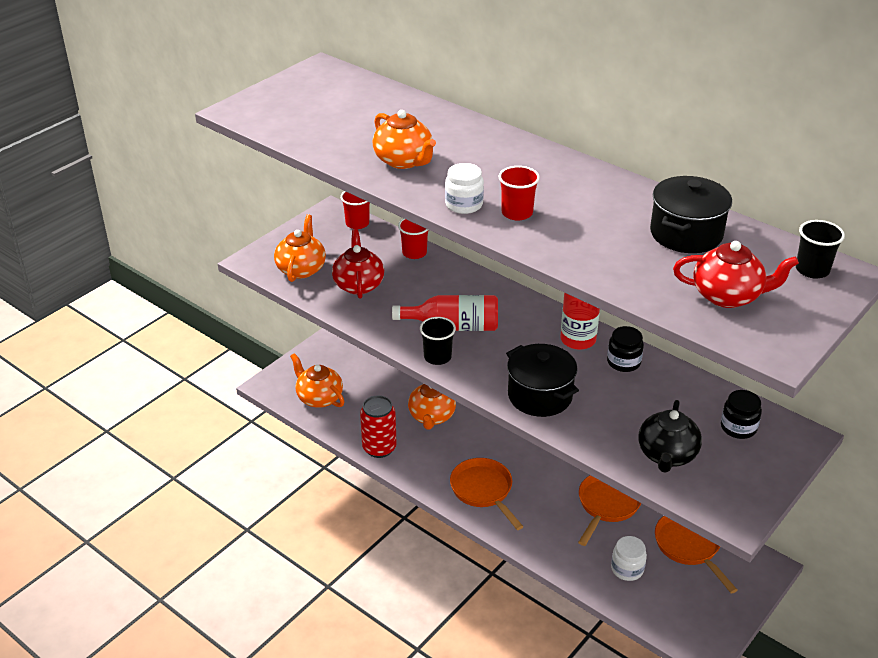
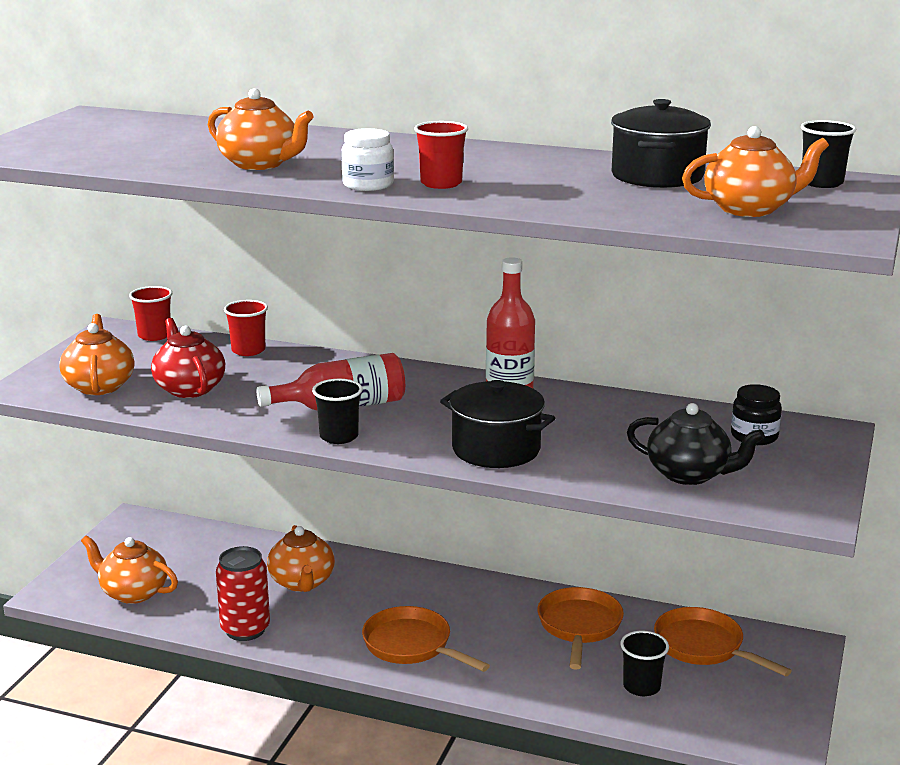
camera: 20 degrees left, 15 degrees down
(623, 362) = (578, 404): black jar -> none
(627, 569) = (641, 687): white jar -> black cup
(667, 455) = (689, 474): black teapot -> black teapot turned 60 degrees counterclockwise
(728, 296) = (750, 209): red teapot -> orange teapot

